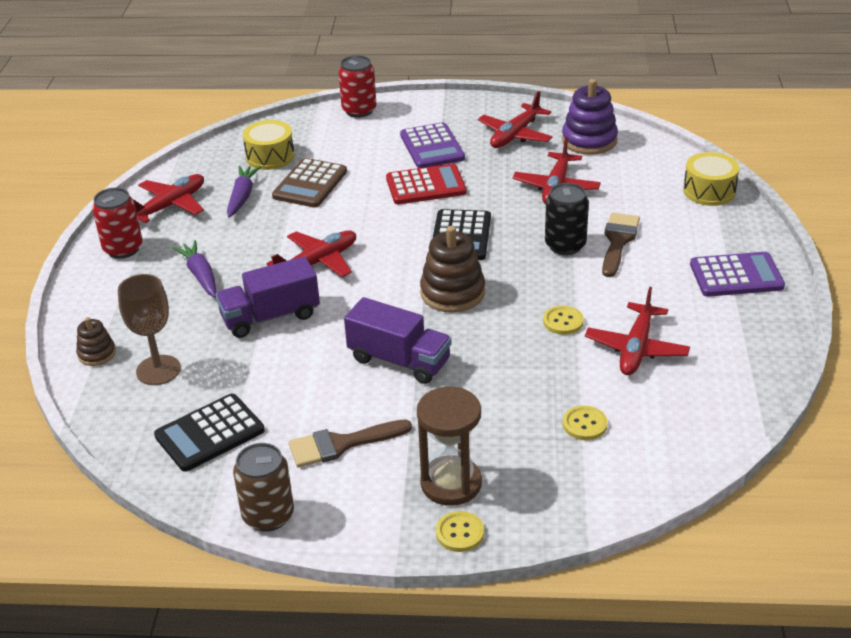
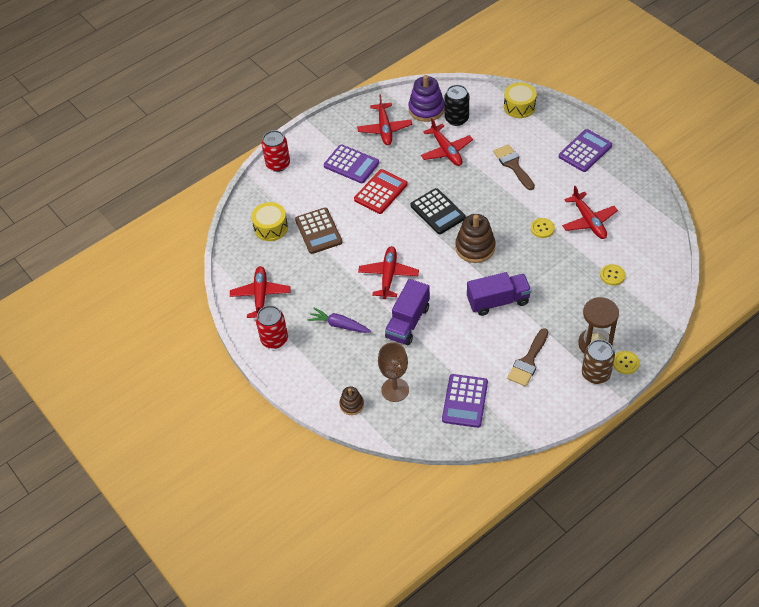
camera: 40 degrees left, 15 degrees up
(209, 433) = (465, 401): black calculator -> purple calculator
(242, 197) = (293, 264): purple carrot -> none
(268, 515) = (543, 417): brown can -> brown can (595, 374)
(565, 245) = (492, 184): black can -> black can (456, 119)

